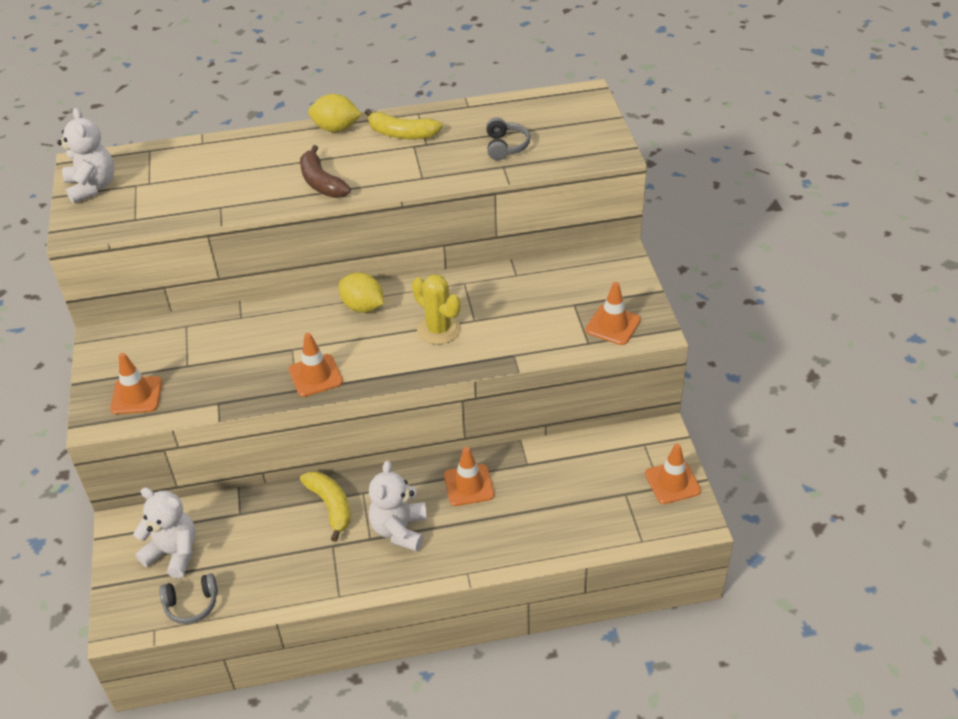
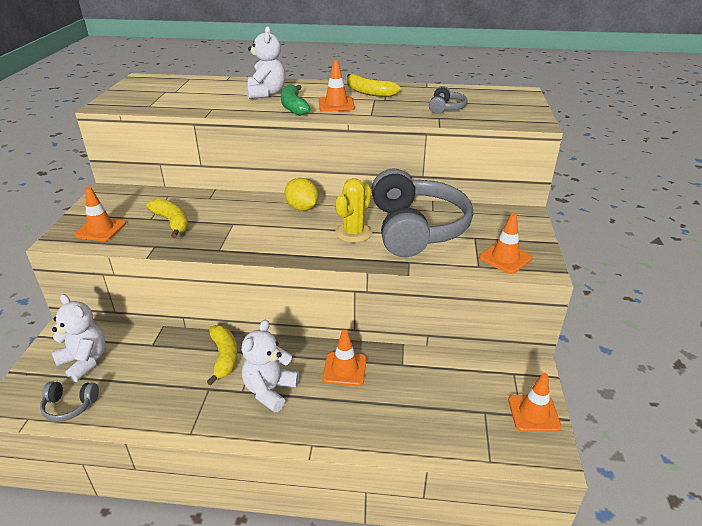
camera: 15 degrees right, 10 degrees down
(92, 187) = (136, 88): white teddy bear -> white teddy bear (266, 93)
(217, 365) = (172, 222): none -> yellow banana
(315, 376) = (239, 243): orange traffic cone -> orange traffic cone (336, 104)
(321, 182) = (293, 107): brown banana -> green banana
(336, 128) = (323, 85): yellow lemon -> none
(438, 329) = (353, 233): yellow cactus -> yellow cactus turned 60 degrees clockwise
(506, 307) = (415, 229): none -> grey headphones

